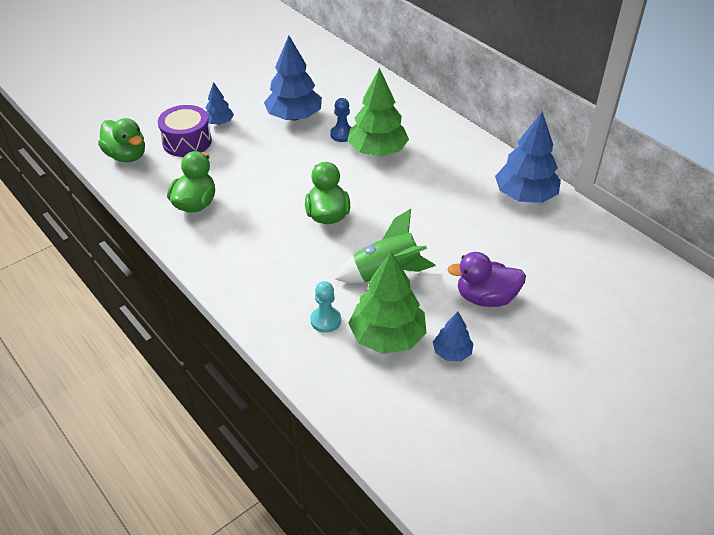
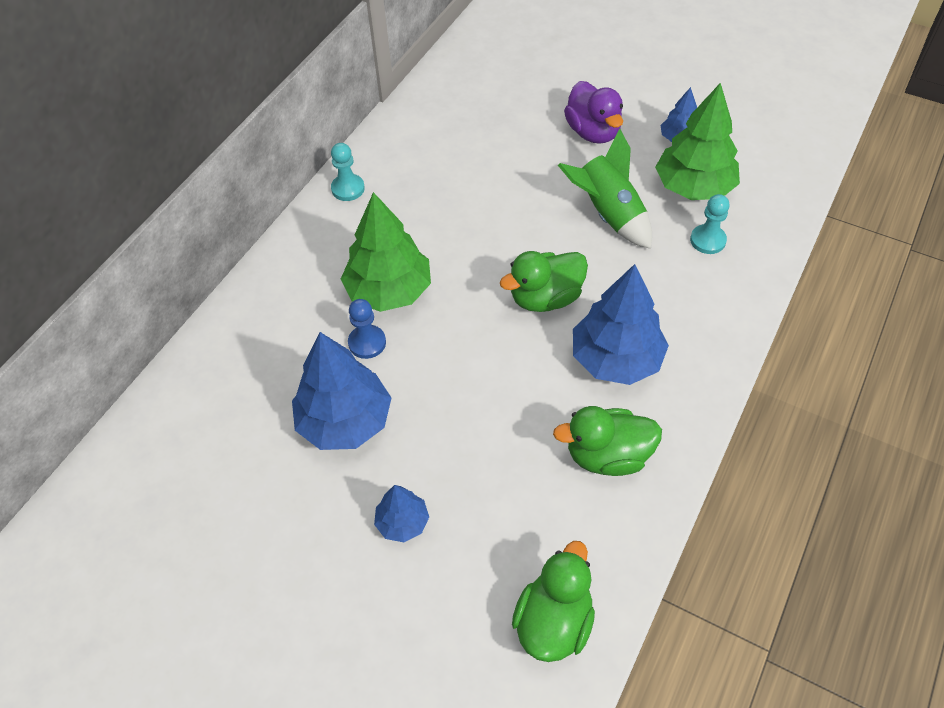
camera: 110 degrees left, 10 degrees up
(187, 141) = (474, 546): purple drum -> none
(481, 153) = (348, 189): none -> turquoise pawn
(525, 195) = (414, 136): blue tree -> blue tree (616, 359)

